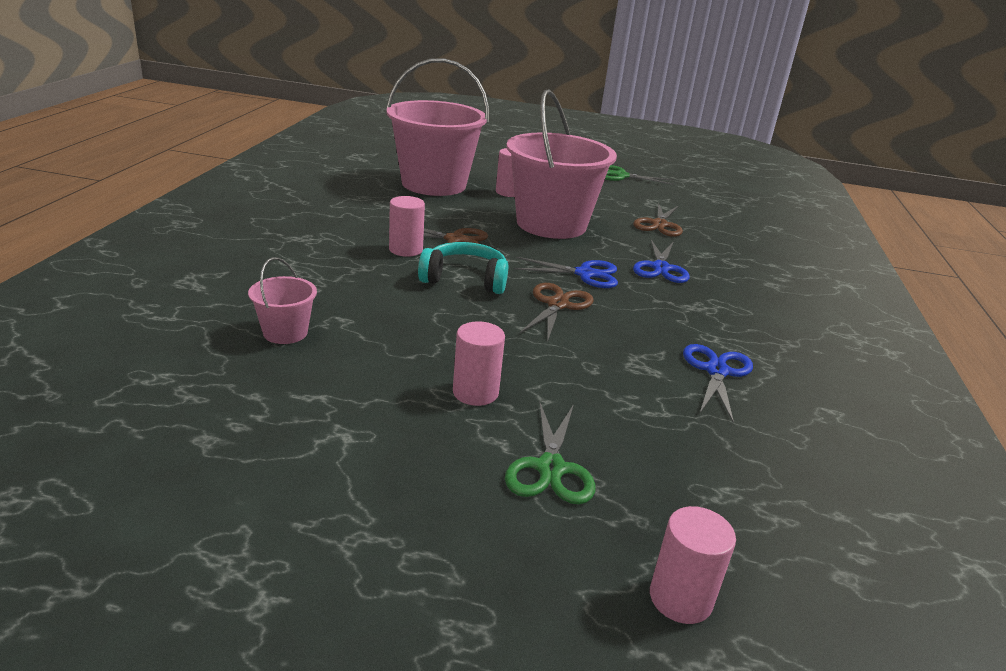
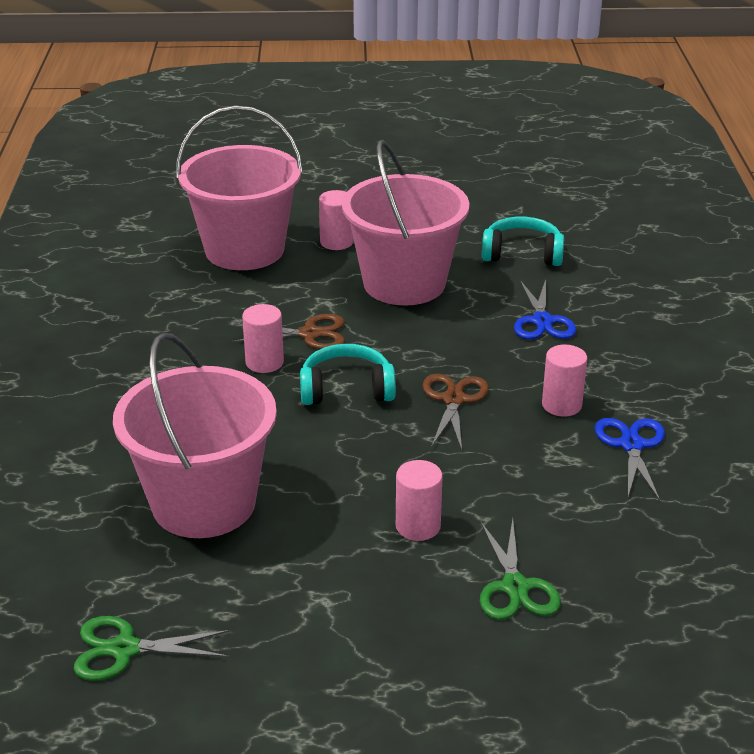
camera: 10 degrees left, 5 degrees up
(285, 333) = (204, 503): pink bucket -> pink bucket, size x2.34
(585, 274) = (466, 350): blue scissors -> none
(621, 176) = (455, 180): green scissors -> green scissors (124, 649)
(659, 225) = (522, 254): brown scissors -> turquoise headphones
(680, 598) = (654, 674): pink cylinder -> pink cylinder (561, 405)

